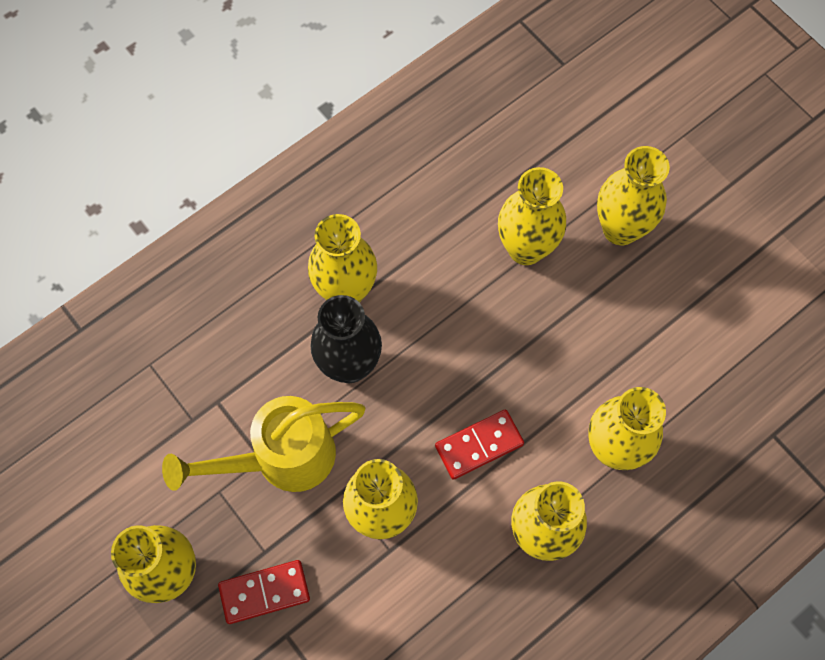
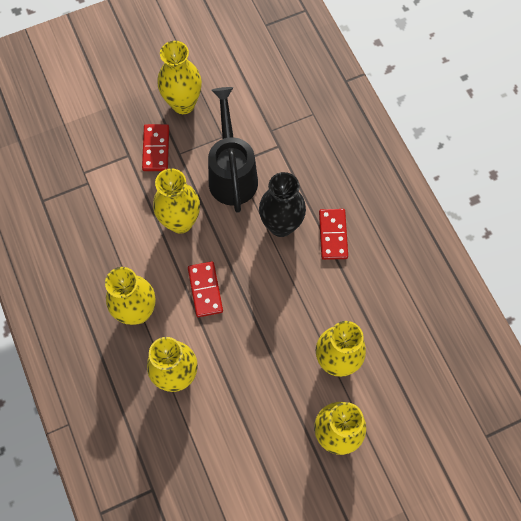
camera: 105 degrees right, 0 degrees up
(280, 459) = (232, 173): yellow watering can -> black watering can
(346, 291) = (333, 235): yellow vase -> red domino

